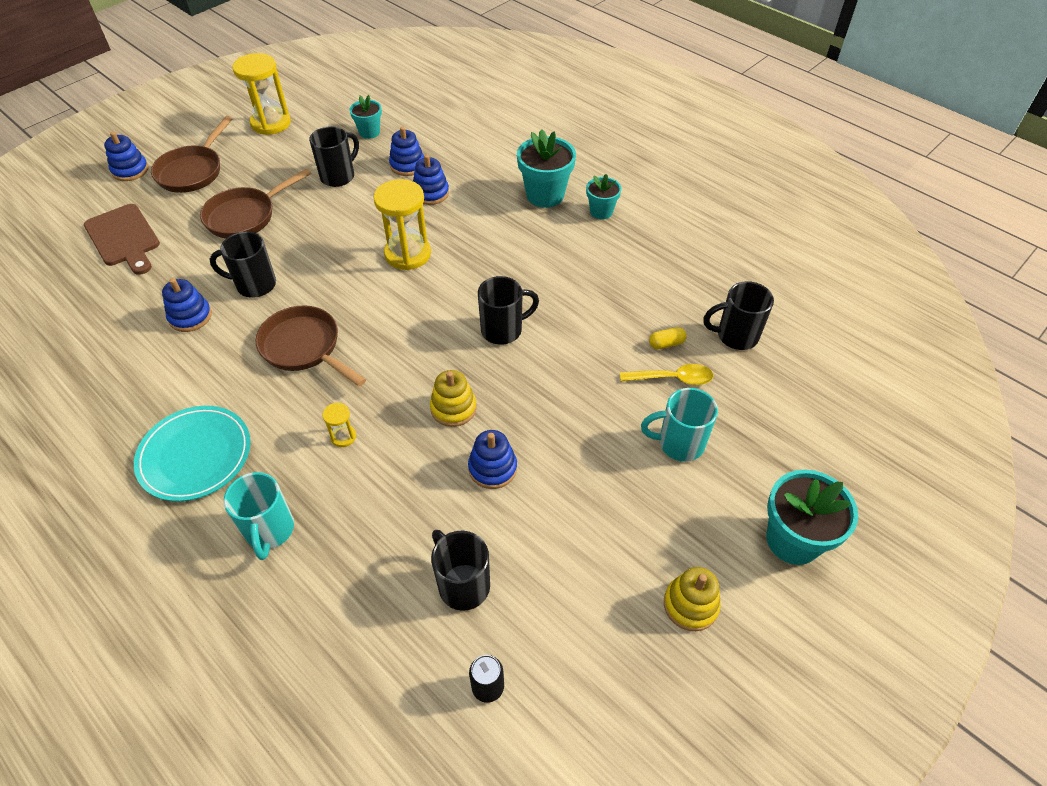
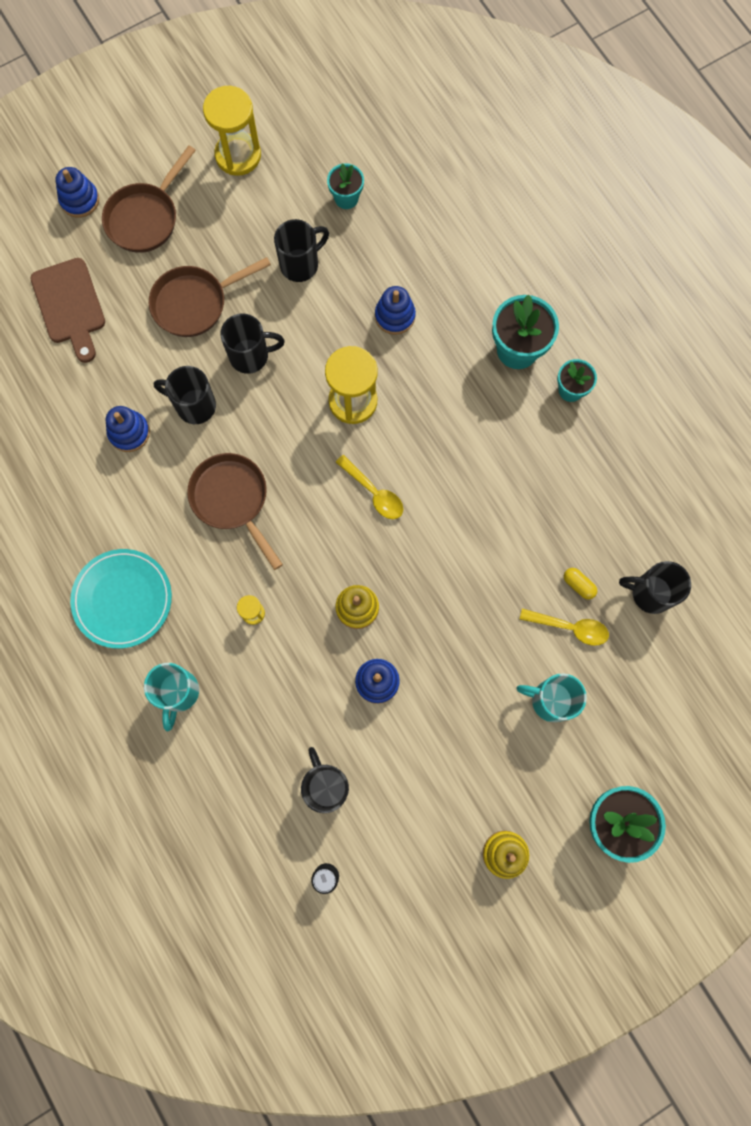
camera: 15 degrees right, 25 degrees up
(407, 165) = (378, 264): blue stacking toy -> none
(445, 314) = (374, 492): none -> yellow spoon
(503, 330) = (425, 527): black mug -> black mug (251, 356)
(666, 344) = (578, 585): yellow capsule -> yellow capsule turned 45 degrees clockwise

